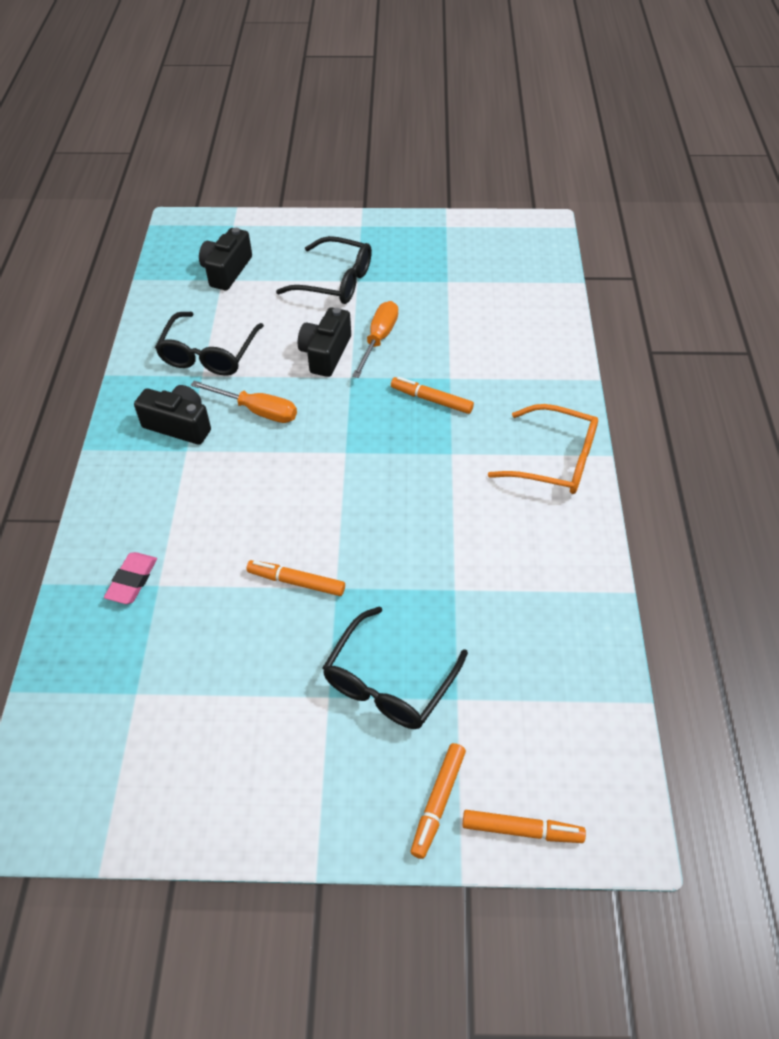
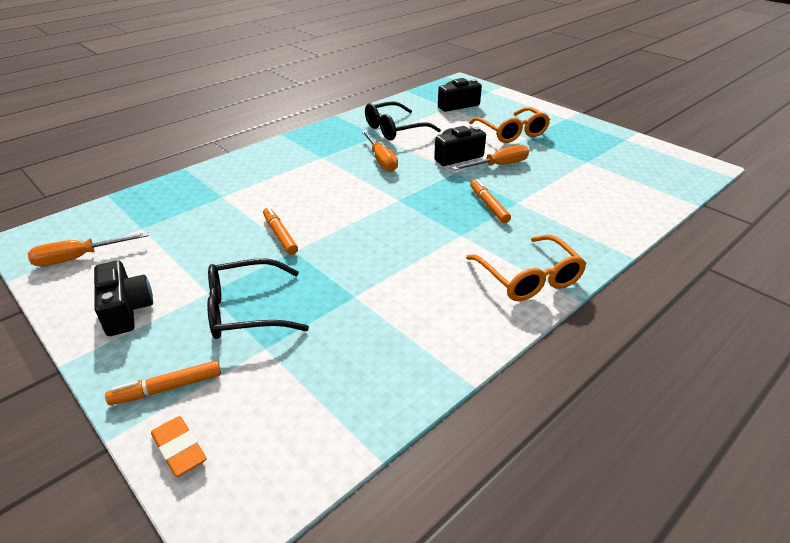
camera: 45 degrees right, 15 degrees down
(131, 782) = (79, 258): none -> orange screwdriver
(132, 581) = (215, 188): pink eraser -> none
(179, 425) = (335, 147): black camera -> black camera (126, 310)
(335, 281) = (511, 132): black glasses -> orange glasses
(522, 830) = (179, 449): orange marker -> orange eraser

